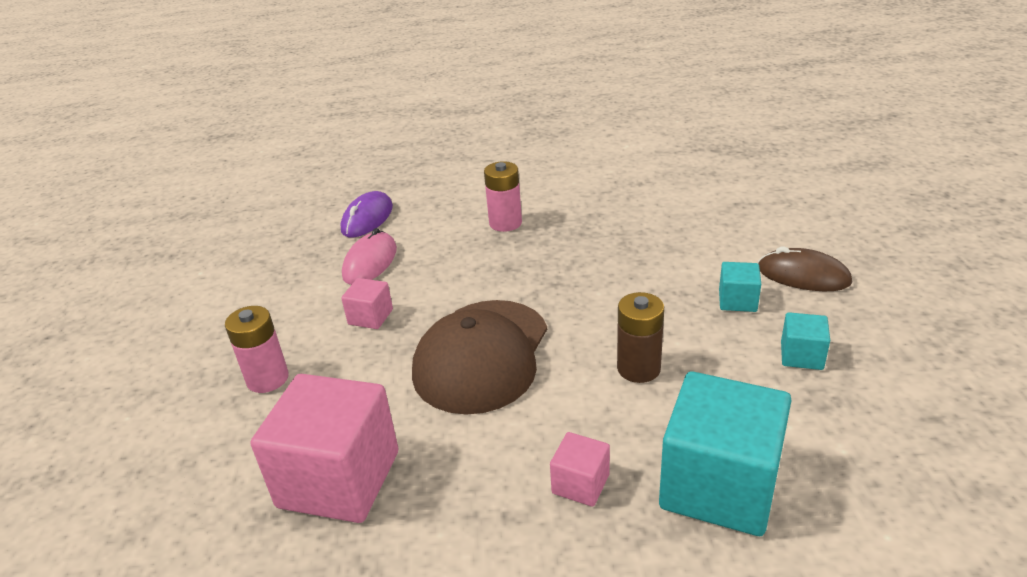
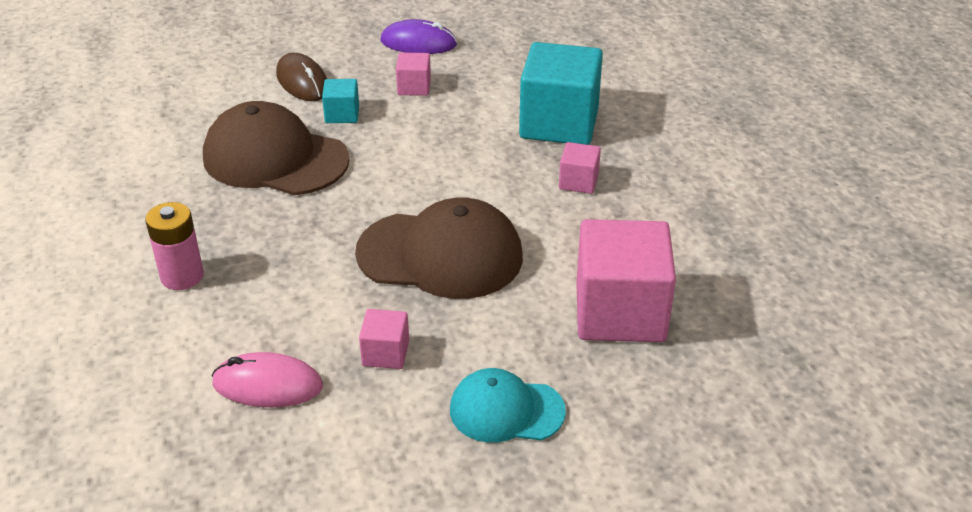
camera: 105 degrees left, 5 degrees up
(267, 379) = (506, 410): pink battery -> turquoise cap
(367, 218) = (146, 420): purple mouse -> purple mouse (418, 43)
(638, 368) = (443, 162): brown battery -> none
(658, 261) = (275, 158): none -> brown cap
(801, 356) = (414, 87): turquoise cube -> pink cube
(803, 275) = (302, 82): brown mouse -> brown mouse turned 45 degrees counterclockwise

